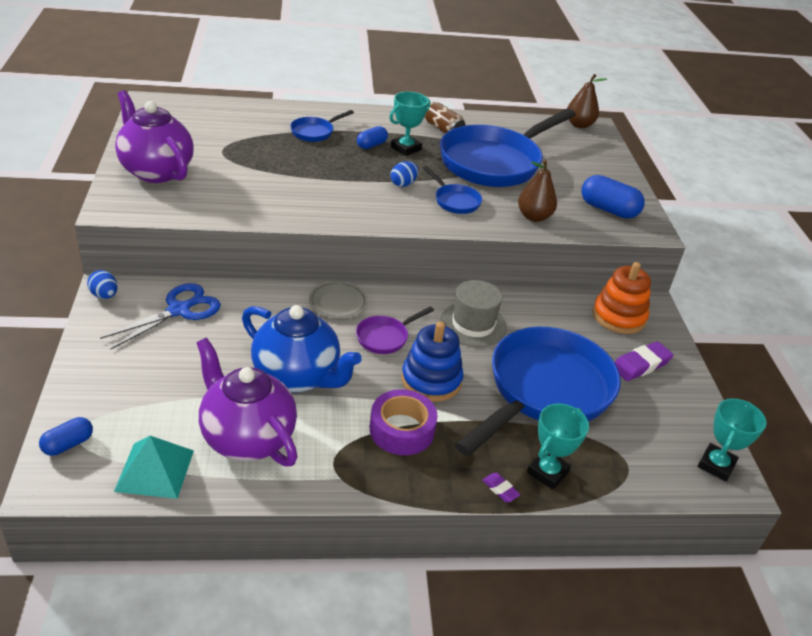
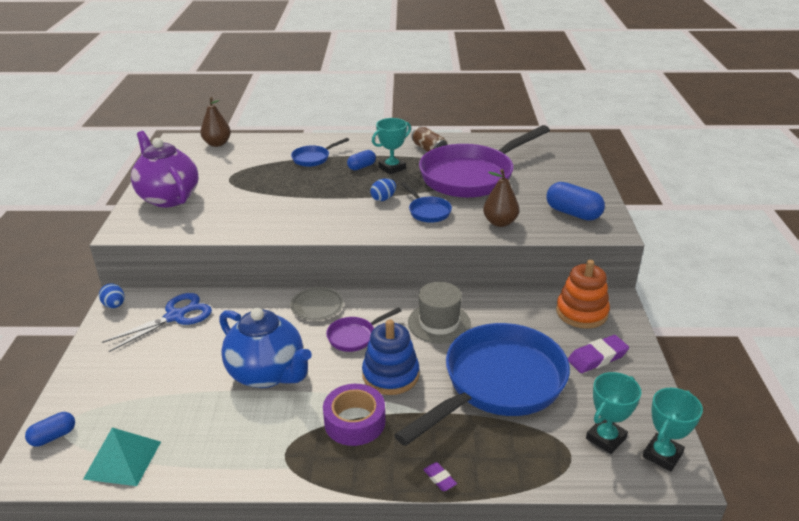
camera: 10 degrees right, 5 degrees down
(247, 438) = (211, 430): purple teapot -> none
(495, 162) = (472, 176): blue pan -> purple pan
(547, 472) = (489, 462): turquoise trophy -> turquoise trophy (606, 438)
(579, 125) = (557, 139): brown pear -> brown pear (217, 144)

